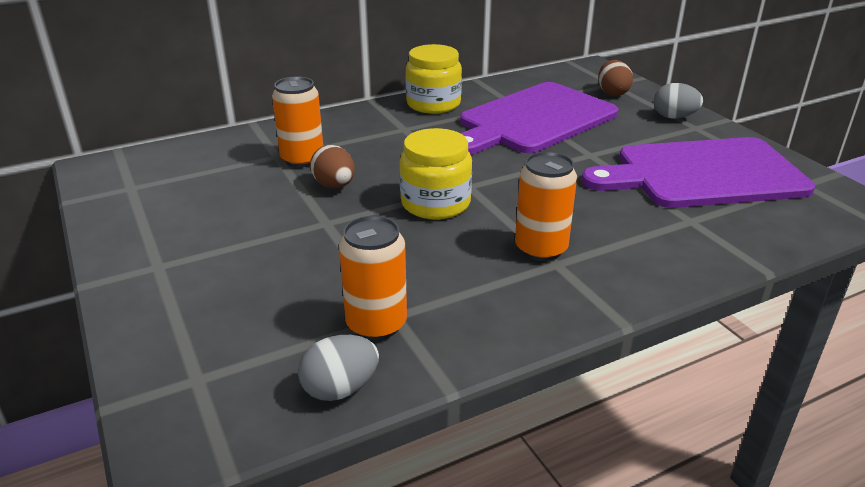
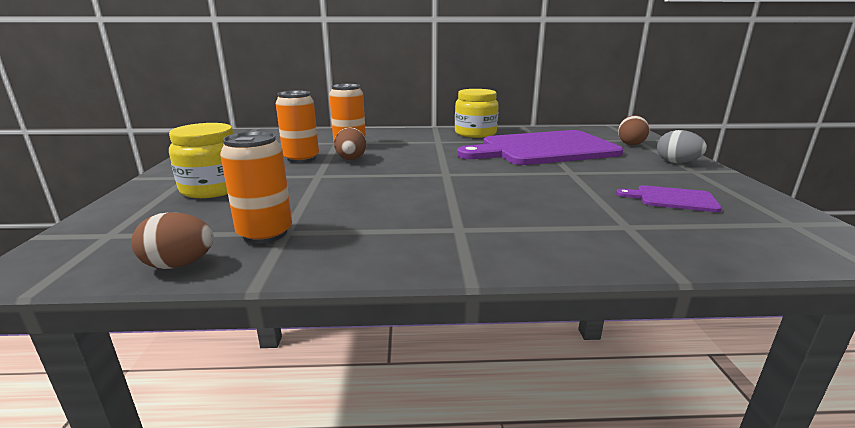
camera: 25 degrees right, 10 degrees down
(340, 389) = (179, 265): grey egg -> brown egg
(435, 203) = (407, 178): yellow jar -> yellow jar (213, 188)
(541, 249) = (457, 217): orange can -> orange can (301, 158)
(703, 174) = (672, 199): purple cutting board -> purple cutting board, size x0.42

